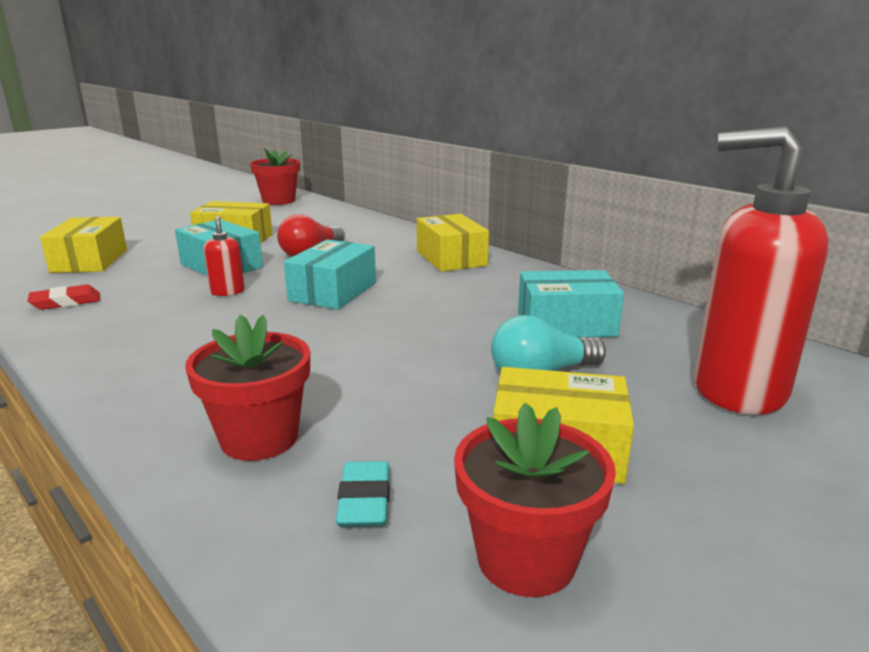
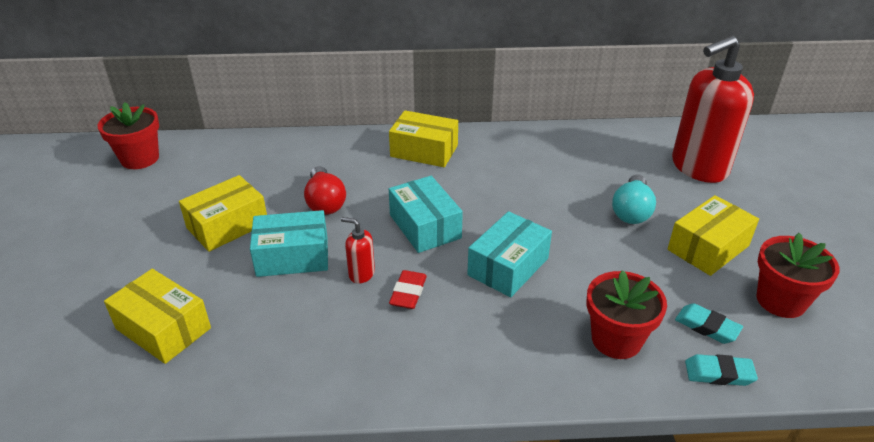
camera: 50 degrees left, 15 degrees up
(66, 302) = (272, 370): red eraser -> red eraser (408, 293)
(263, 542) = (719, 373): none -> turquoise eraser
(566, 324) = (580, 169): turquoise box -> turquoise box (508, 266)

